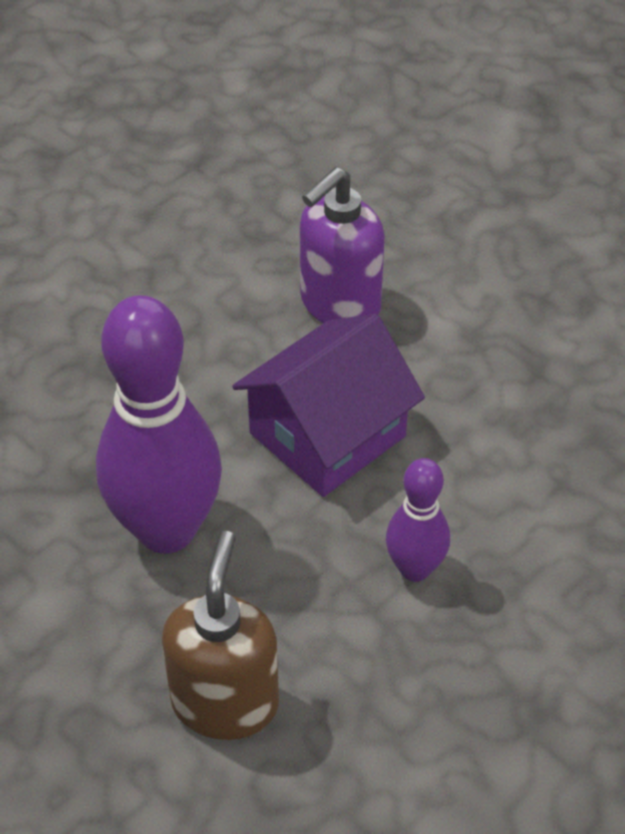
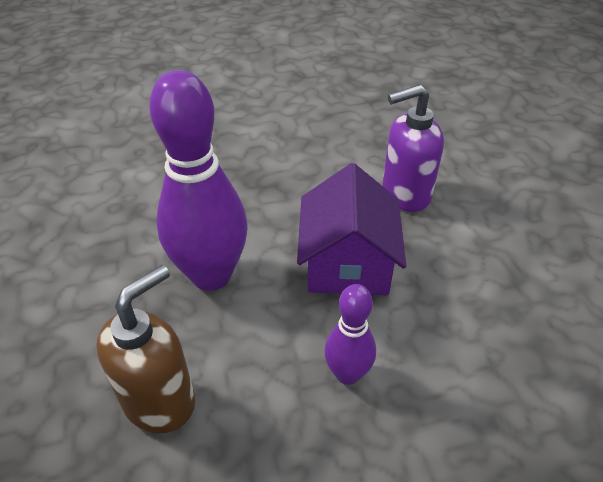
camera: 30 degrees right, 5 degrees down
(327, 434) = (347, 263): purple house -> purple house turned 75 degrees counterclockwise

